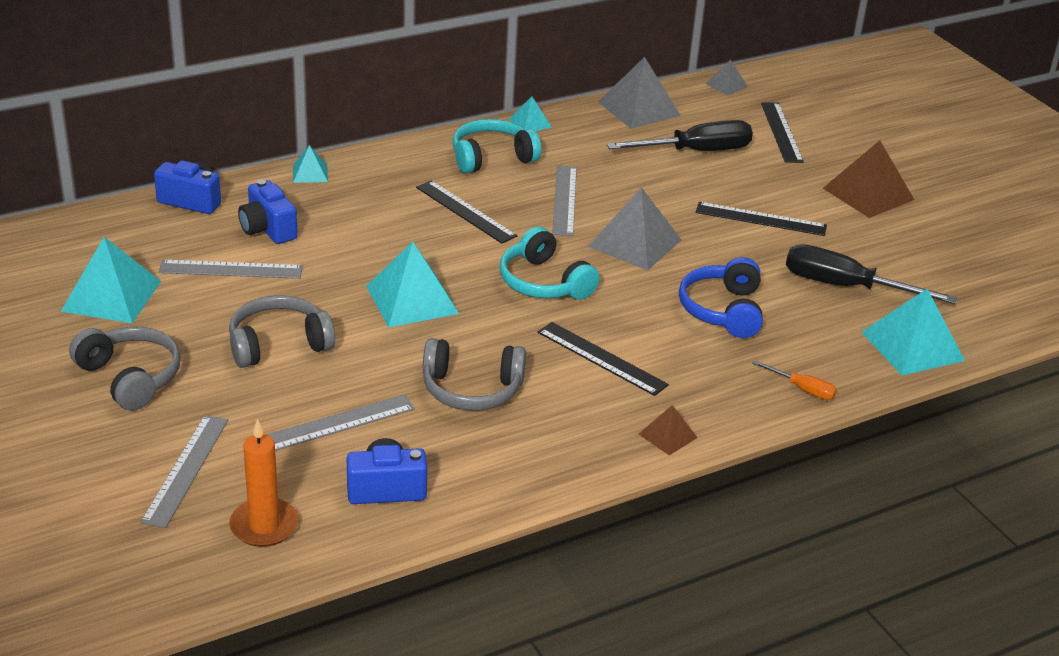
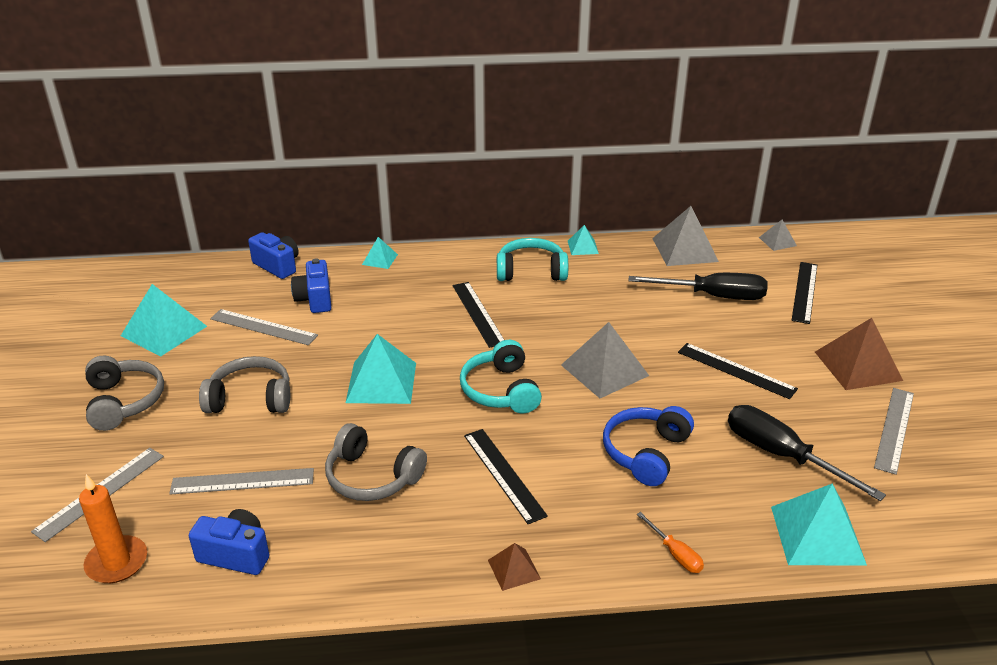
camera: 25 degrees right, 0 degrees up
(564, 200) = (568, 319): grey ruler -> grey ruler (894, 429)

